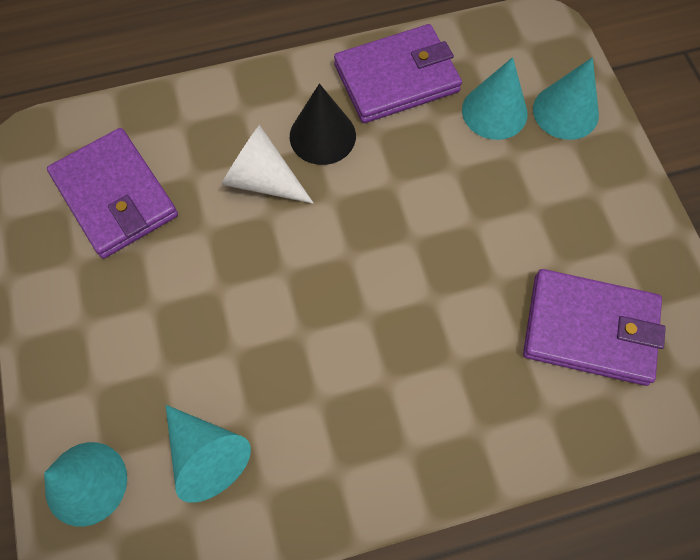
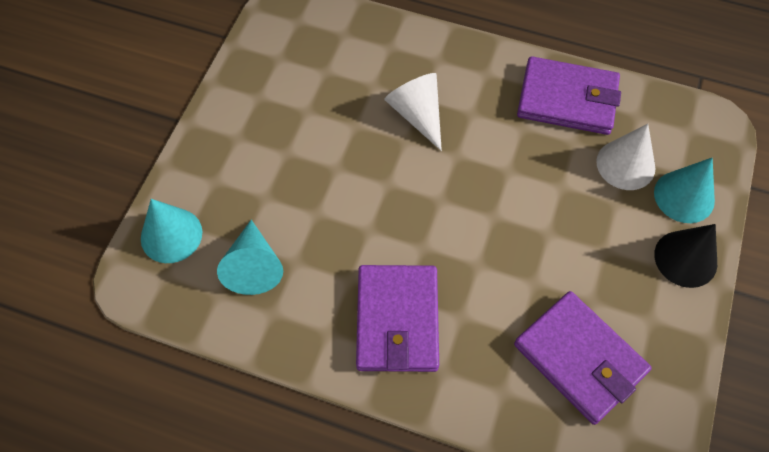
camera: 35 degrees right, 5 degrees down
(115, 196) = (313, 70): purple wallet -> purple wallet (397, 320)
(322, 136) = (481, 109): black cone -> black cone (685, 258)
(494, 111) = (625, 164): turquoise cone -> white cone

